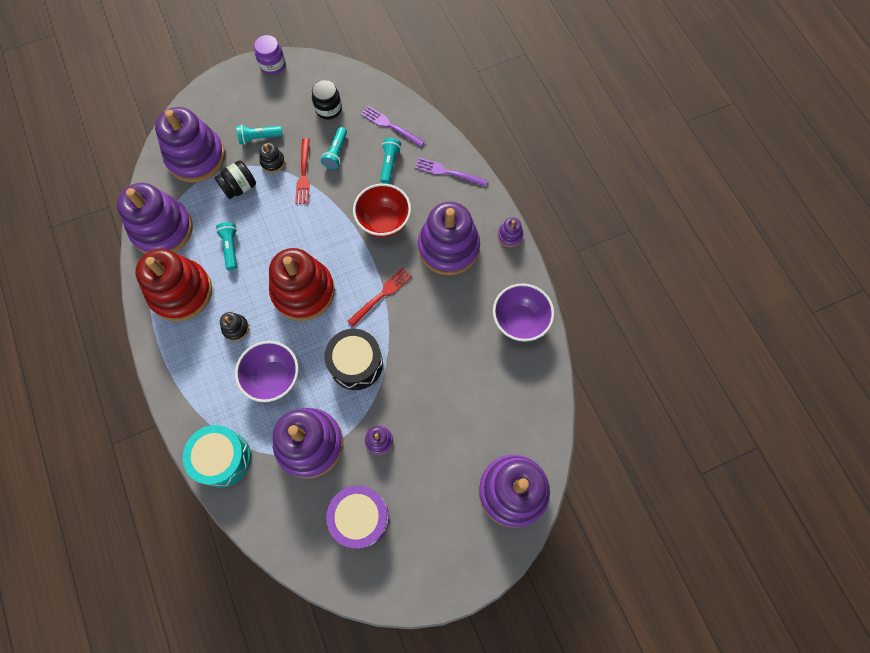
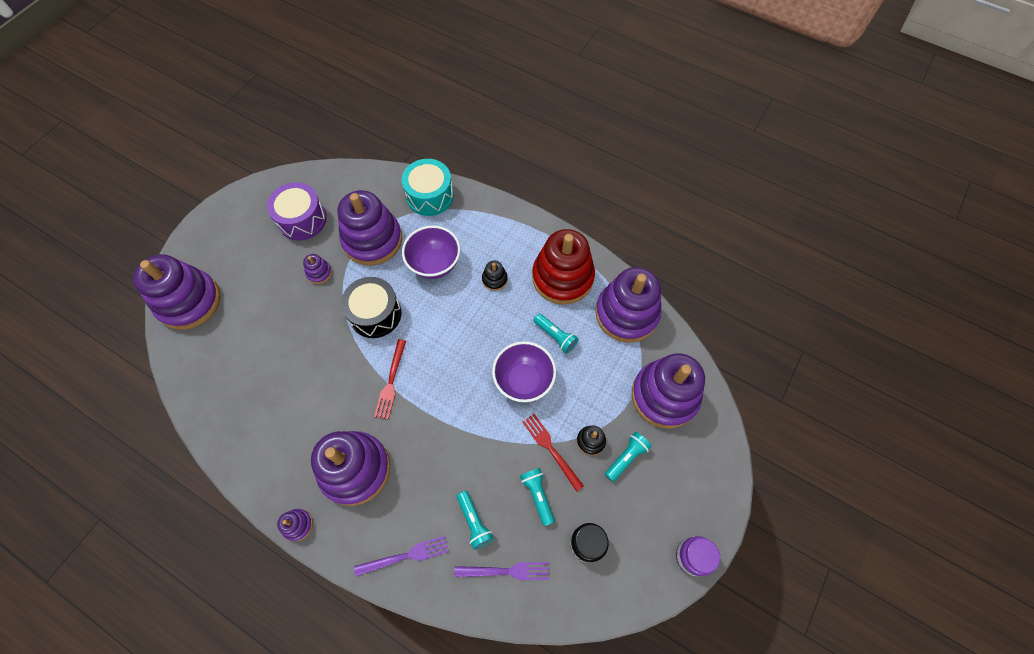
camera: 145 degrees right, 5 degrees down
(239, 187) = (598, 394): black jar -> none
(303, 291) = (462, 341): red stacking toy -> none
(384, 222) = (436, 453): red bowl -> none
(519, 321) = (245, 440): purple bowl -> purple bowl (523, 380)

